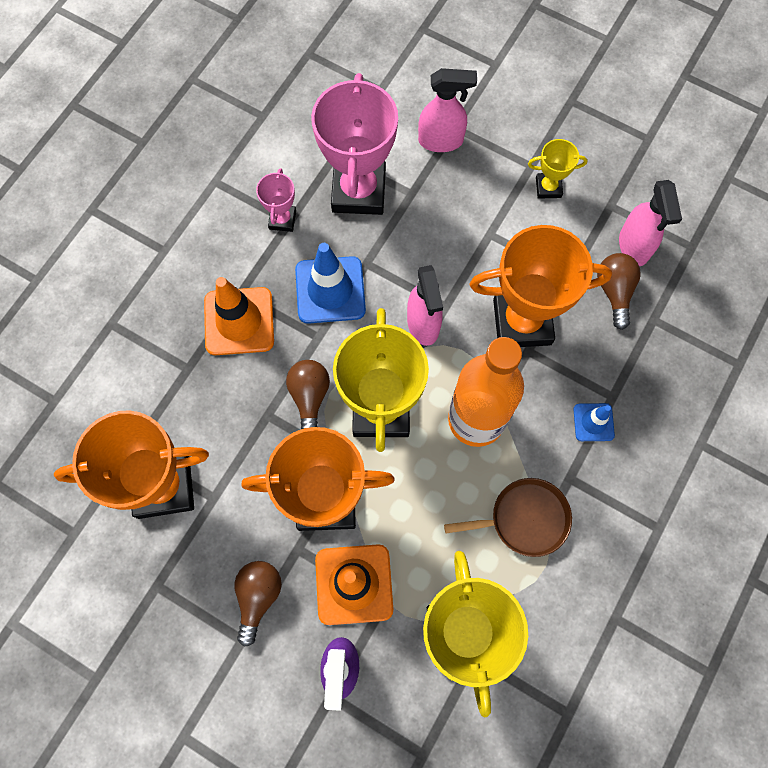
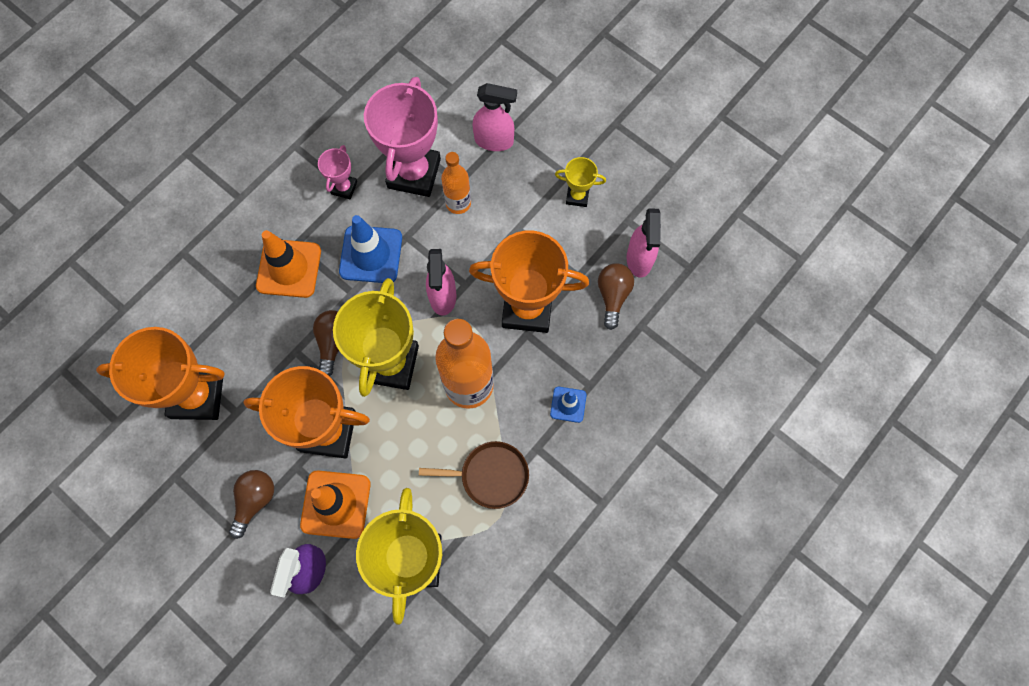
camera: 10 degrees right, 0 degrees up
(416, 216) = (458, 203): none -> orange bottle

